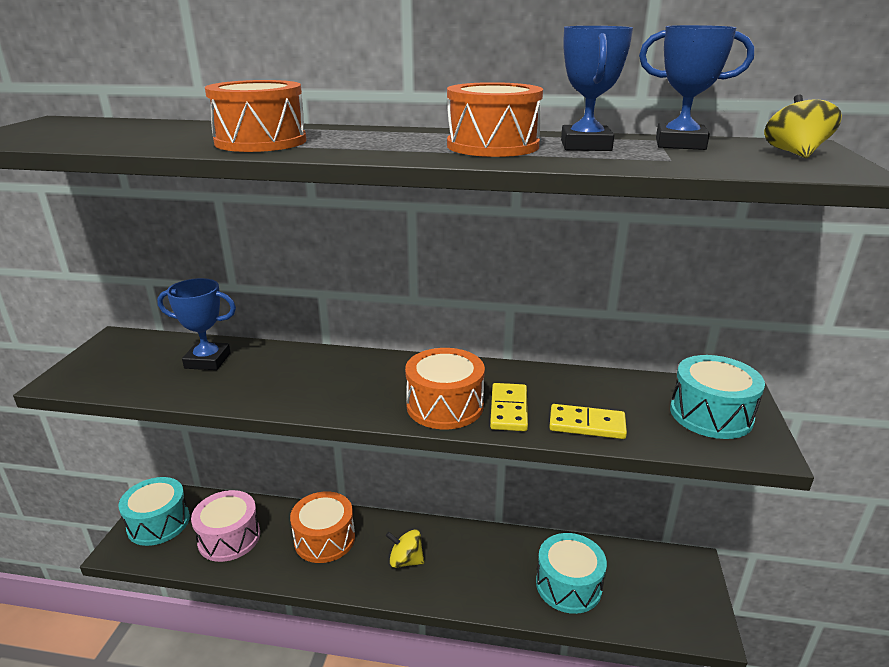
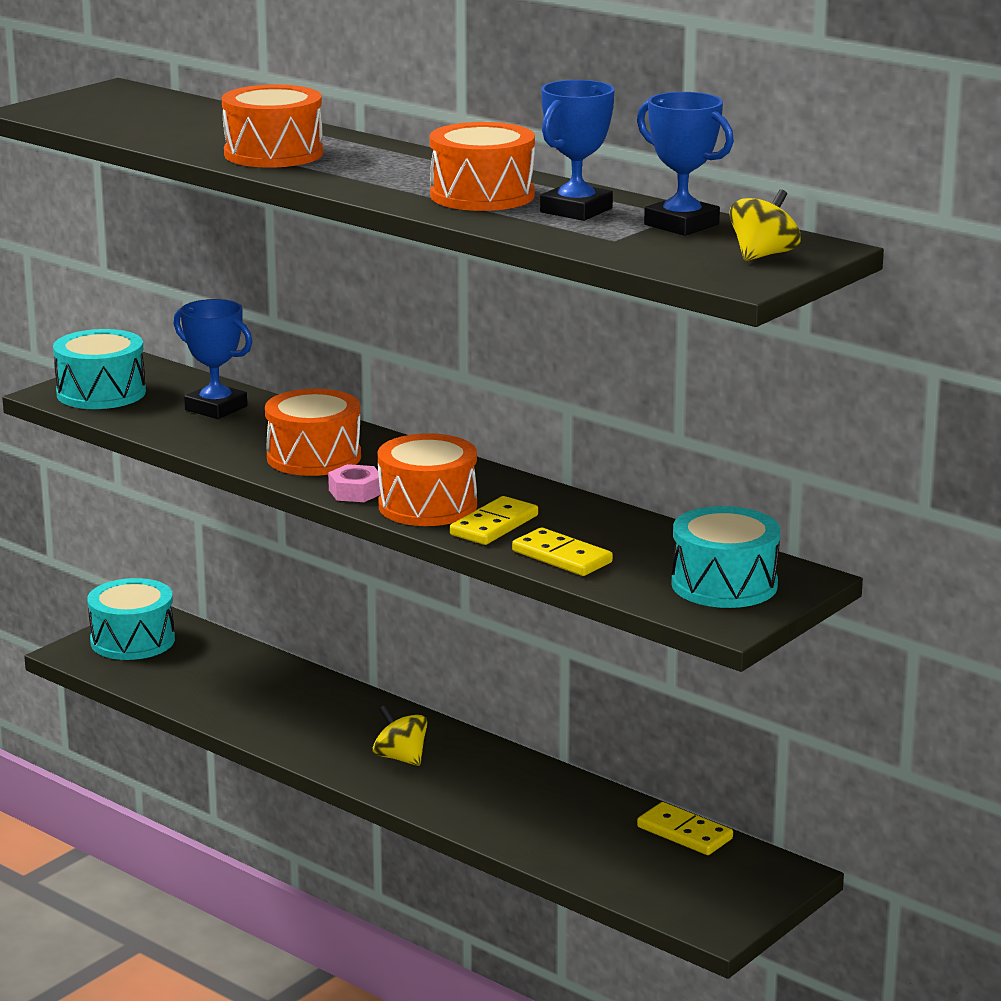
camera: 30 degrees right, 5 degrees down
(229, 538) = (205, 677): pink drum -> none
(324, 539) = (318, 711): orange drum -> orange drum (314, 457)
(380, 408) = (355, 492): none -> pink nut
(568, 585) = (584, 838): turquoise drum -> turquoise drum (101, 393)
(614, 554) = (684, 833): none -> yellow domino

